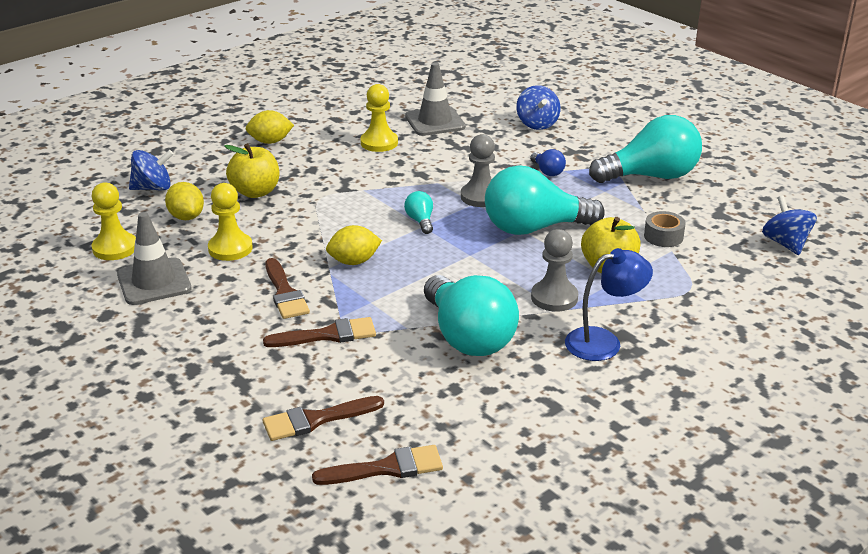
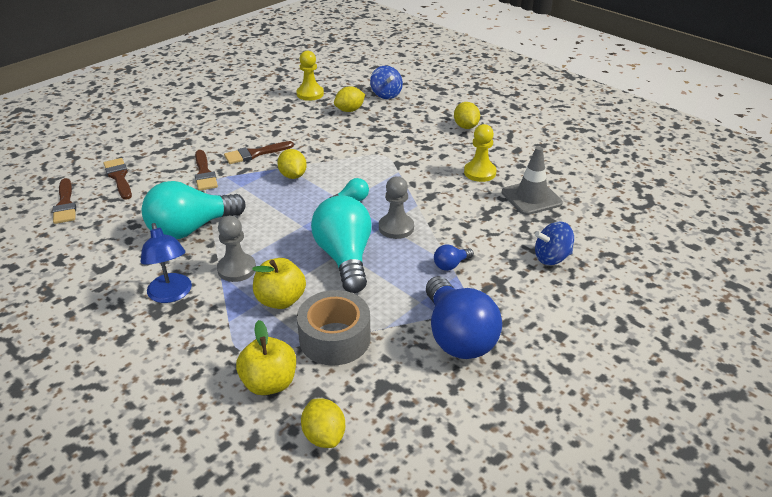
camera: 85 degrees right, 5 degrees up
(154, 282) = (271, 111): grey traffic cone -> none
(230, 248) = (310, 129): yellow pawn -> none
(255, 192) = (387, 129): yellow apple -> yellow apple (269, 383)
(651, 176) = (457, 336): turquoise light bulb -> blue light bulb
(663, 236) = (335, 338): grey tape -> grey tape, size x1.86
(785, 243) = (324, 436): blue spinning top -> yellow lemon

